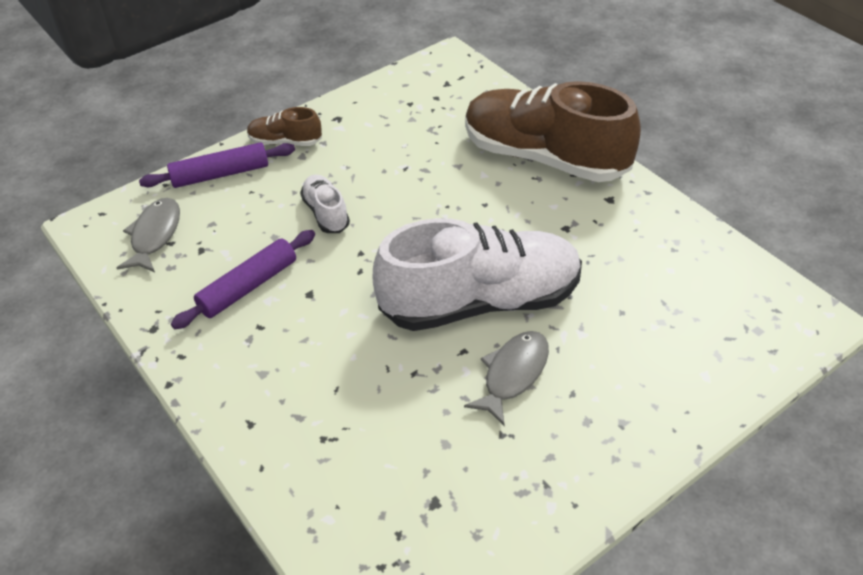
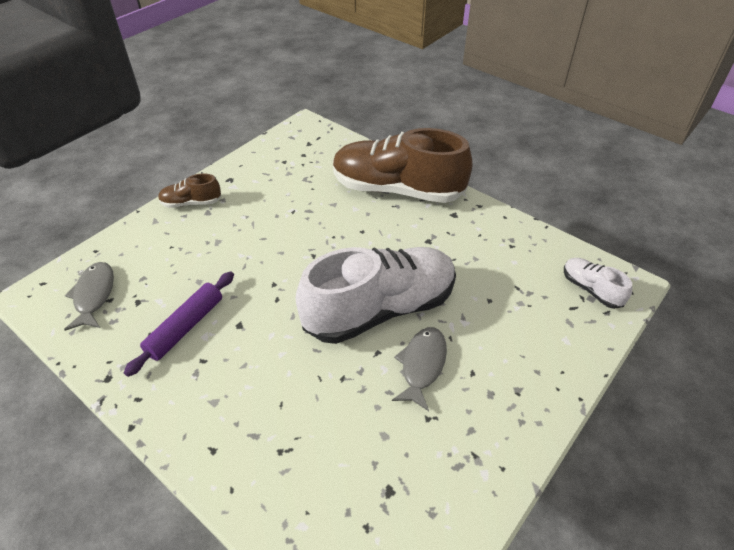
camera: 15 degrees left, 0 degrees up
(220, 174) = (142, 236): purple rolling pin -> none
(326, 213) = (238, 256): white shoe -> white shoe (591, 289)

